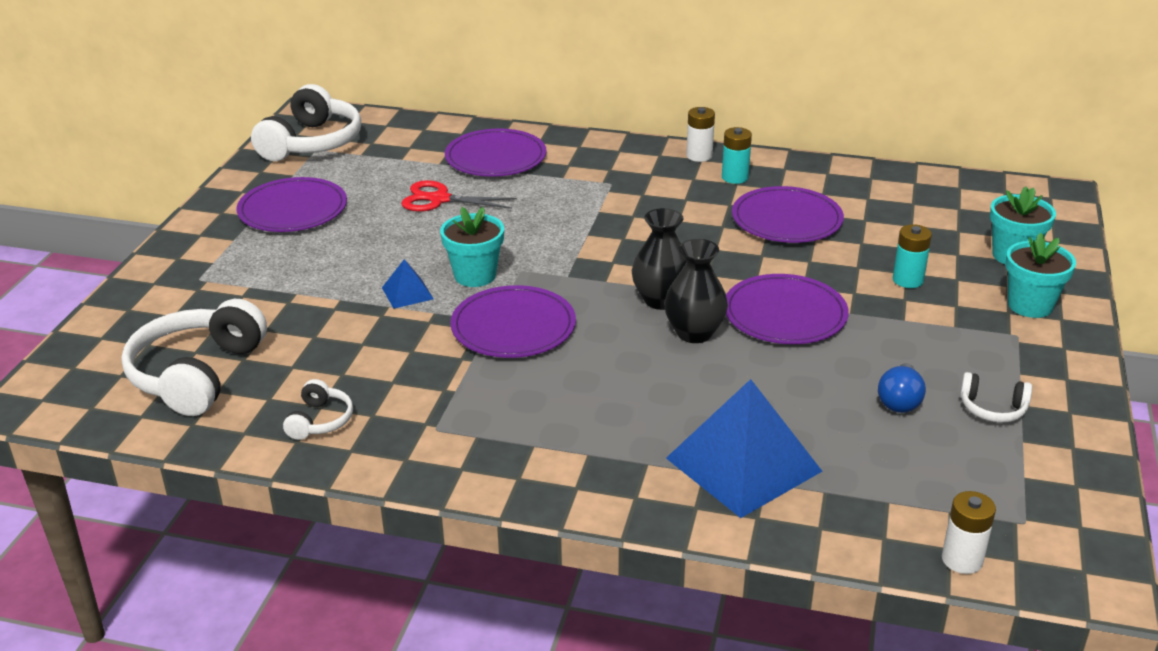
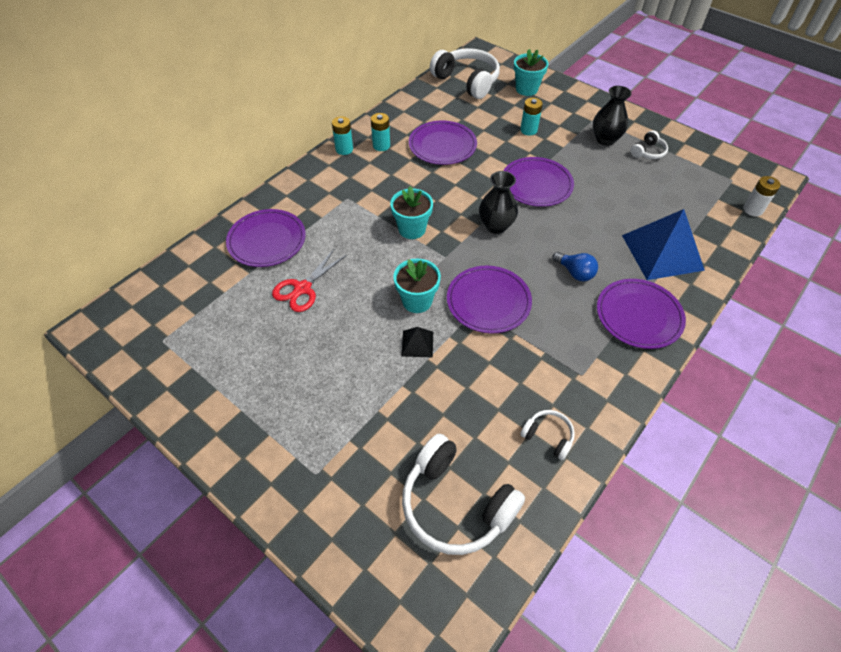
camera: 65 degrees left, 20 degrees up
(293, 209) = (250, 381): purple plate -> purple plate (639, 315)
(312, 143) = (147, 340): white headphones -> white headphones (467, 81)
(407, 293) = (417, 344): blue pyramid -> black pyramid
(694, 333) = (536, 225): black vase -> black vase (605, 139)
(699, 156) = (344, 149): white battery -> turquoise battery
(899, 401) = (630, 177): blue light bulb -> blue light bulb (575, 273)
(1030, 305) = (571, 104): turquoise flower pot -> turquoise flower pot (412, 229)

